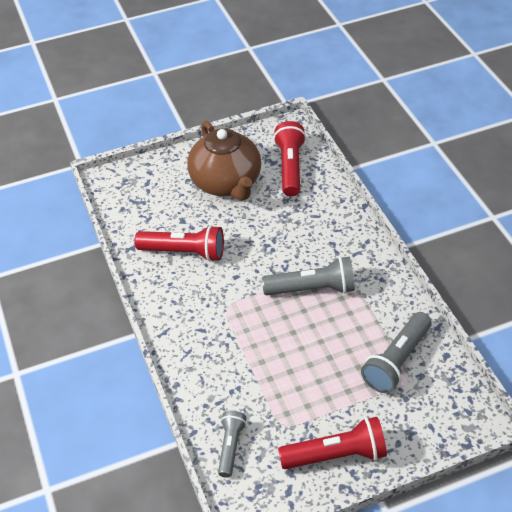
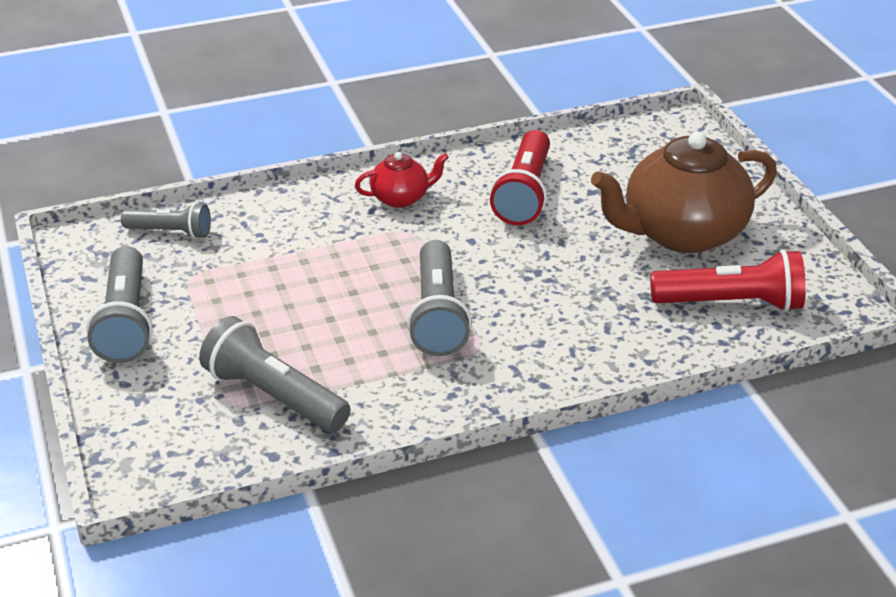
camera: 90 degrees right, 10 degrees down
(188, 315) = (401, 198): none -> red teapot
(336, 455) = (126, 321): red flashlight -> grey flashlight

